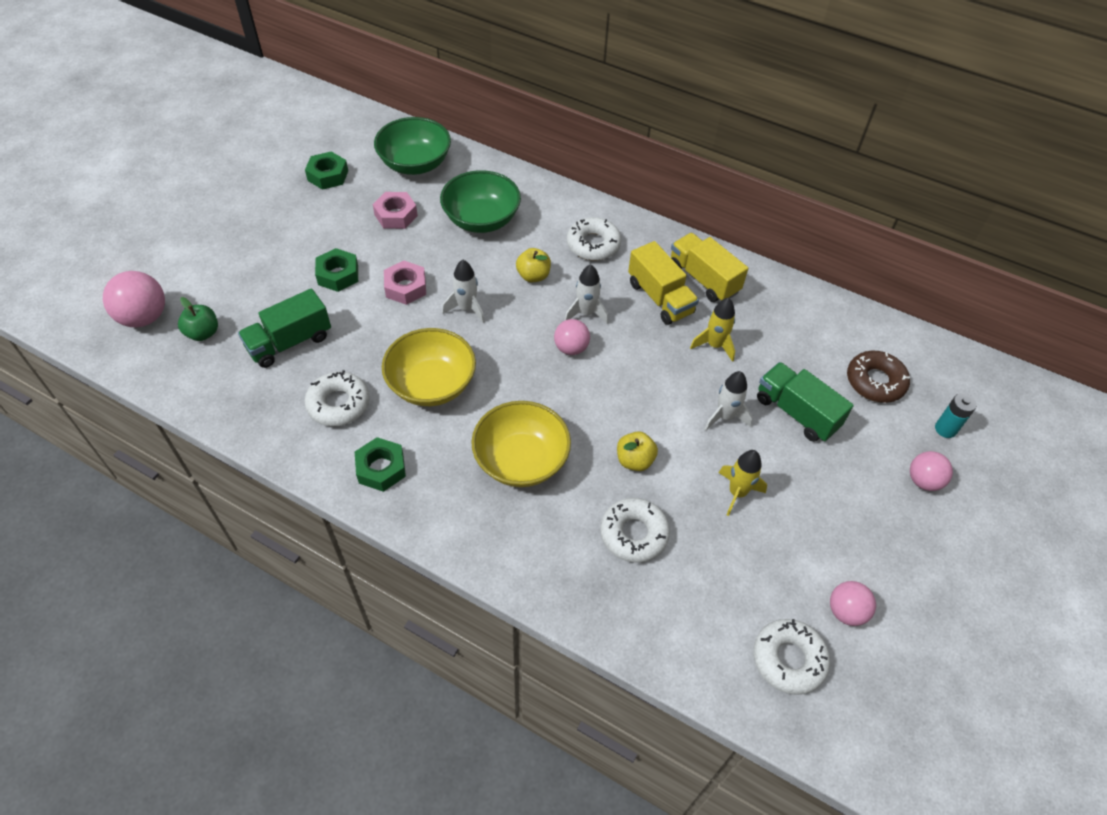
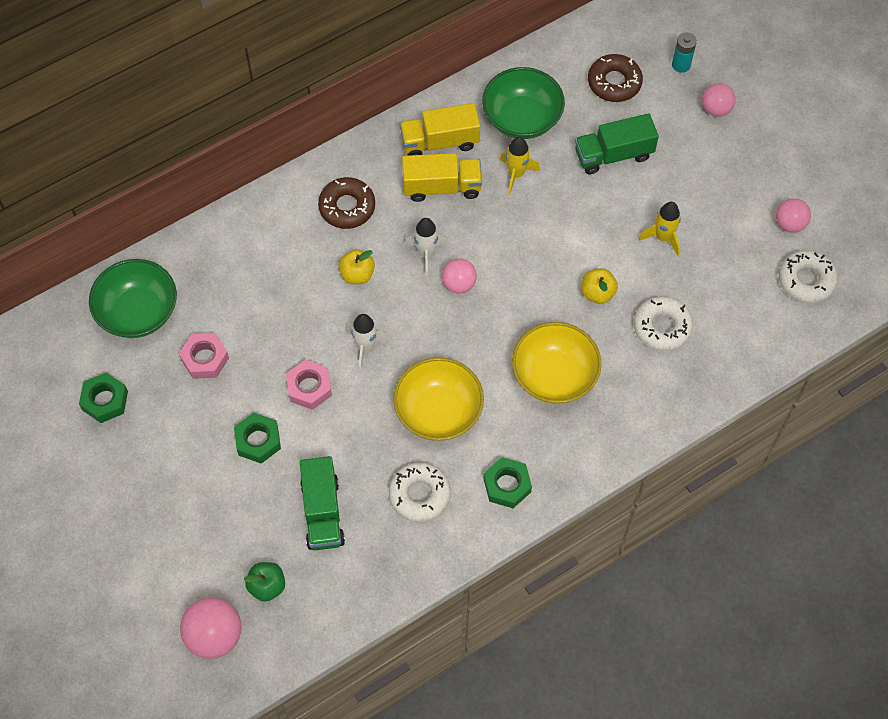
camera: 60 degrees left, 10 degrees up
(481, 219) = (257, 285): green bowl -> green bowl (522, 118)
(593, 244) = (347, 207): white donut -> brown donut
(725, 417) = (590, 207): white rocket -> none

